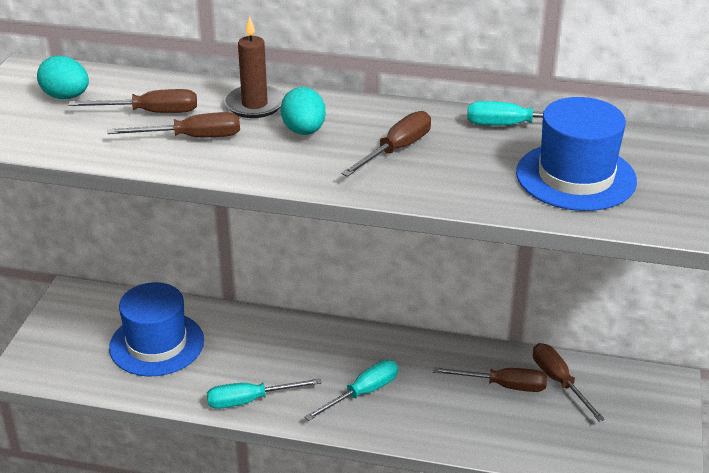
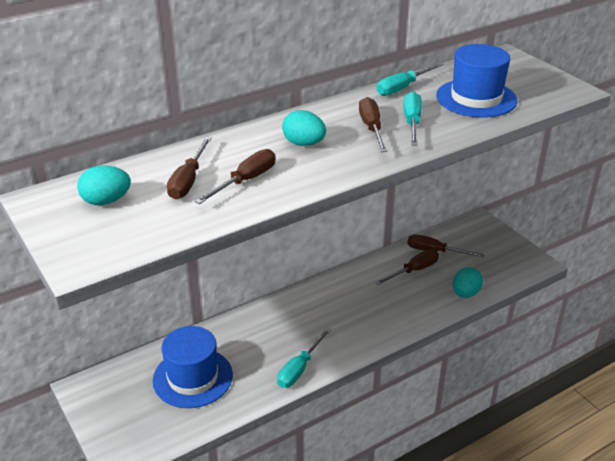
camera: 45 degrees left, 0 degrees up
(151, 112) = (188, 181): brown screwdriver -> brown screwdriver turned 150 degrees clockwise
(254, 105) = (245, 144): brown candle -> none
(362, 393) = (353, 321): turquoise screwdriver -> turquoise screwdriver (412, 122)
(524, 447) = (465, 293): none -> turquoise egg

